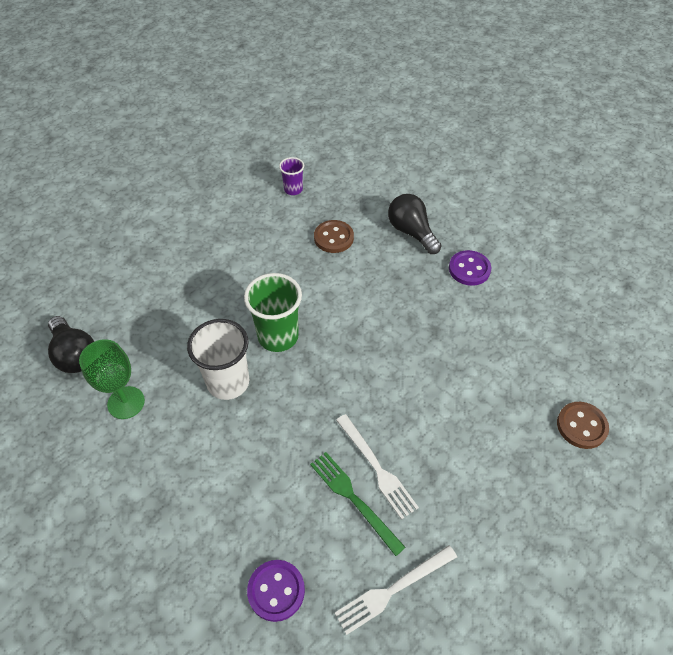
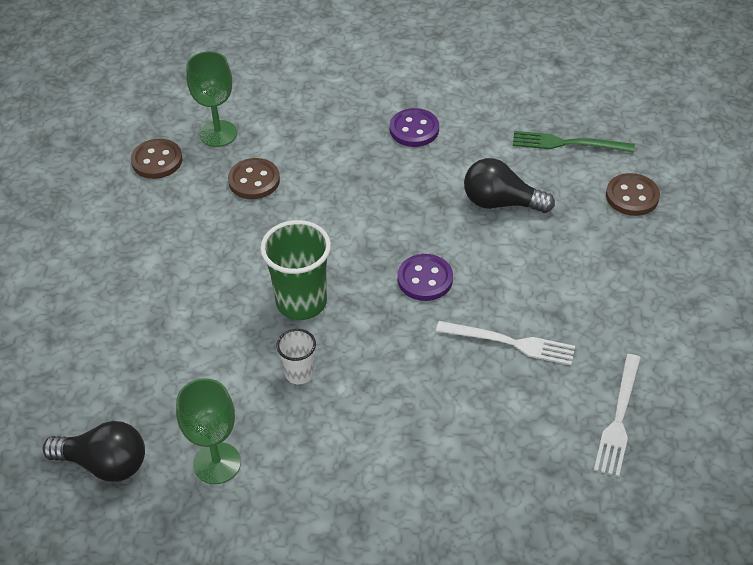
camera: 40 degrees left, 5 degrees down
(228, 382) = (299, 373): white cup -> white cup, size x0.55
(276, 591) = (532, 493): purple button -> purple button (425, 279)
(293, 189) = (157, 160): purple cup -> brown button
(344, 194) = (218, 134): none -> green goblet
(354, 499) = (518, 380): green fork -> green fork (568, 143)
(411, 232) = (325, 129): black light bulb -> black light bulb (501, 203)

